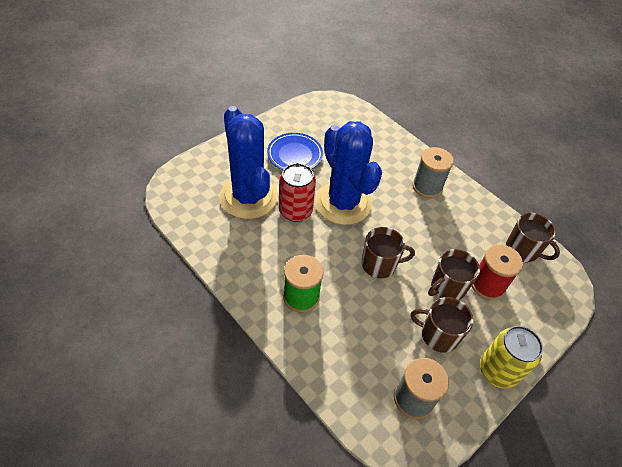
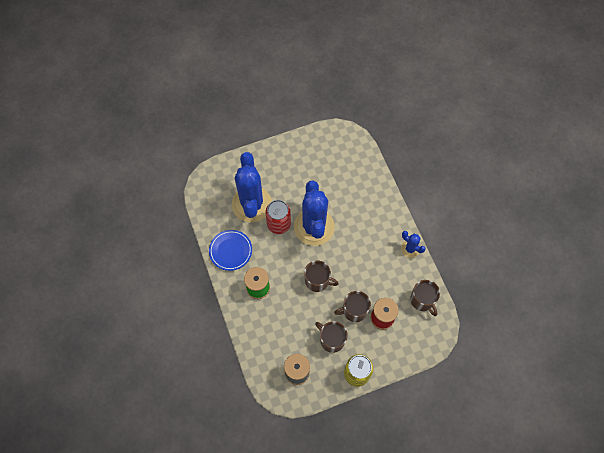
camera: 25 degrees right, 15 degrees up
(295, 155) = (297, 177): blue plate -> blue plate (230, 251)
(427, 187) = (380, 231): grey spool -> none
(472, 197) = (410, 249): none -> blue cactus

